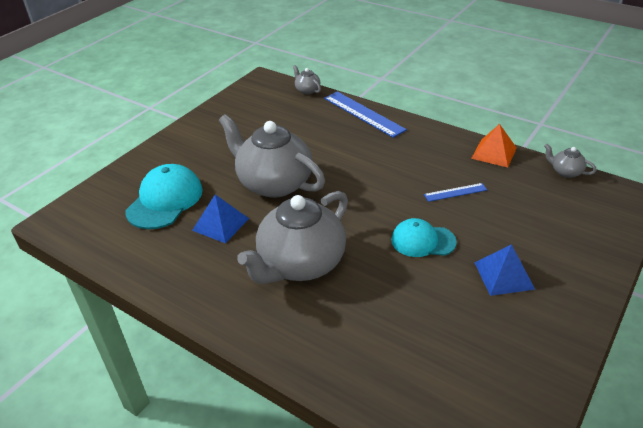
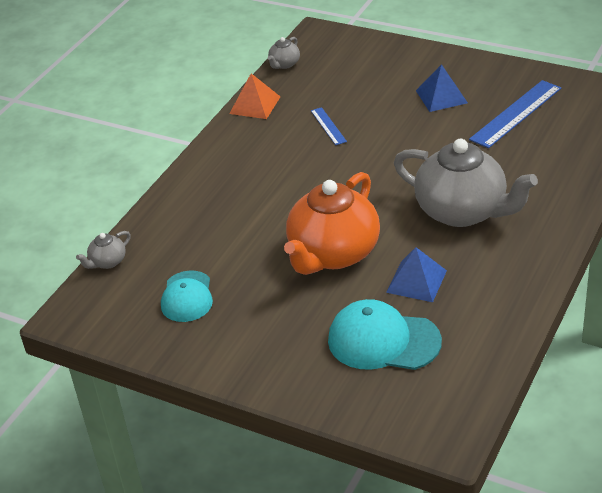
camera: 95 degrees left, 0 degrees up
(274, 183) = (333, 254): grey teapot -> orange teapot
(363, 114) = (173, 203): blue ruler -> blue ruler (516, 114)
(422, 241) = (408, 141): turquoise cap -> turquoise cap (187, 297)

